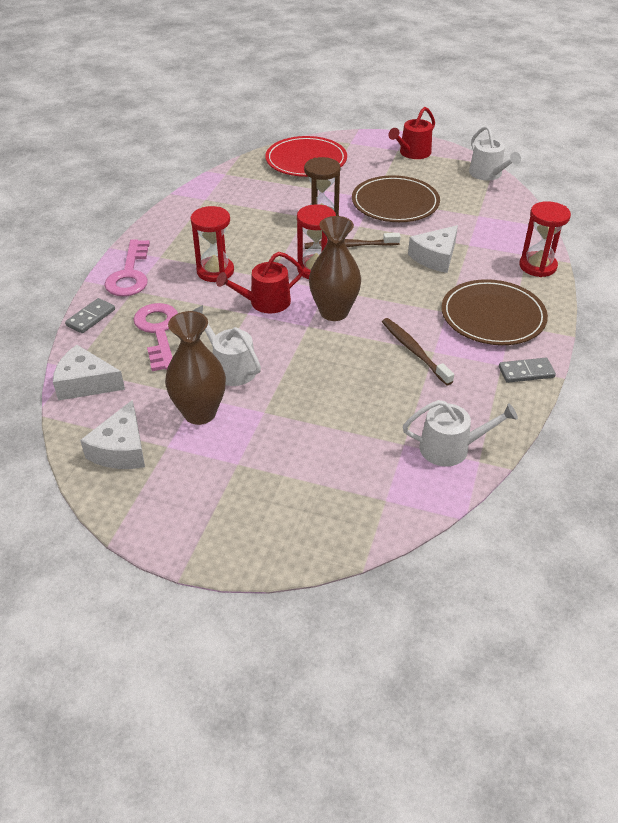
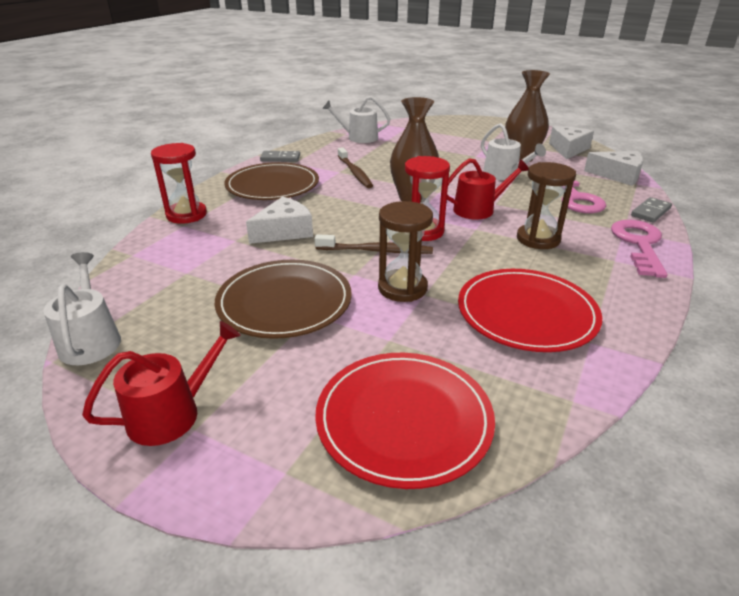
camera: 170 degrees left, 10 degrees down
(215, 271) = (538, 239): red hourglass -> brown hourglass
(239, 211) = (526, 313): none -> red plate

